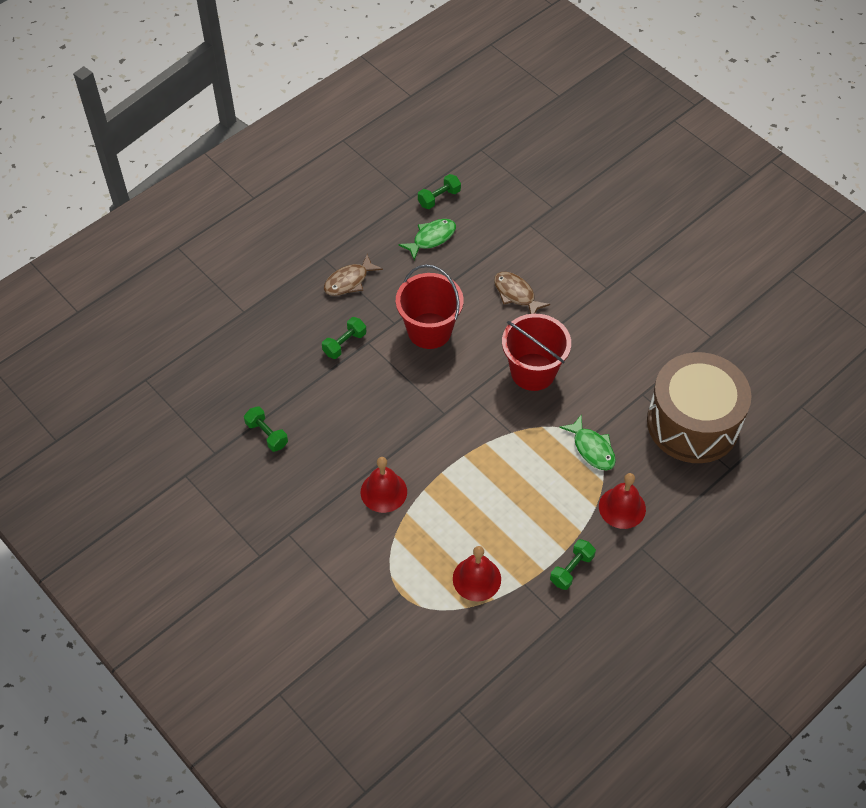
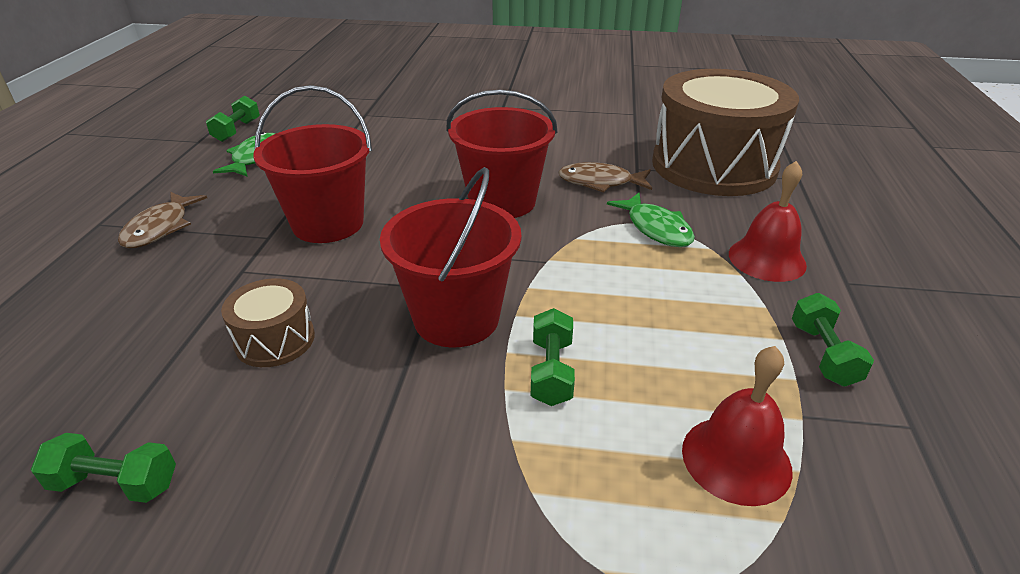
camera: 40 degrees left, 20 degrees down
(344, 344) = (201, 288): green dumbbell -> green dumbbell (551, 371)
(355, 400) = (275, 340): none -> brown drum
(383, 491) = (440, 433): red bell -> none
(437, 439) = (456, 318): none -> red bucket
(516, 294) = (407, 158): brown fish -> brown fish (600, 182)
(592, 448) = (656, 228): green fish -> green fish turned 45 degrees clockwise

